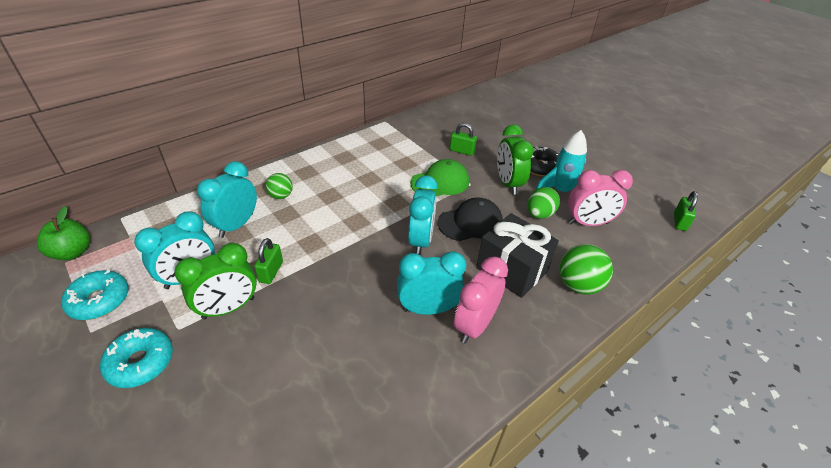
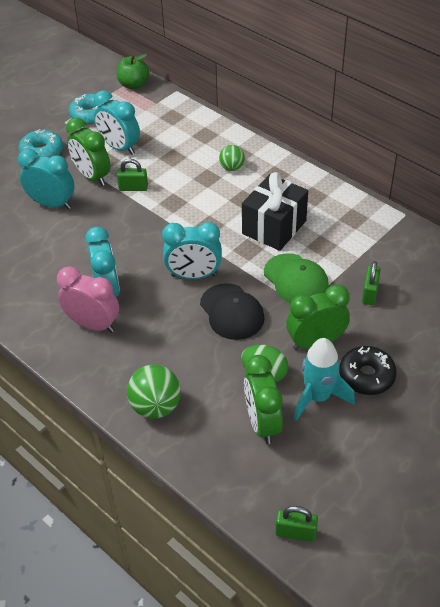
camera: 85 degrees right, 5 degrees up
(236, 225) = (184, 153): turquoise clock -> turquoise clock (52, 204)
(512, 269) = (167, 349): black gift -> black gift (274, 227)
(588, 223) = (262, 423): pink clock -> green clock

